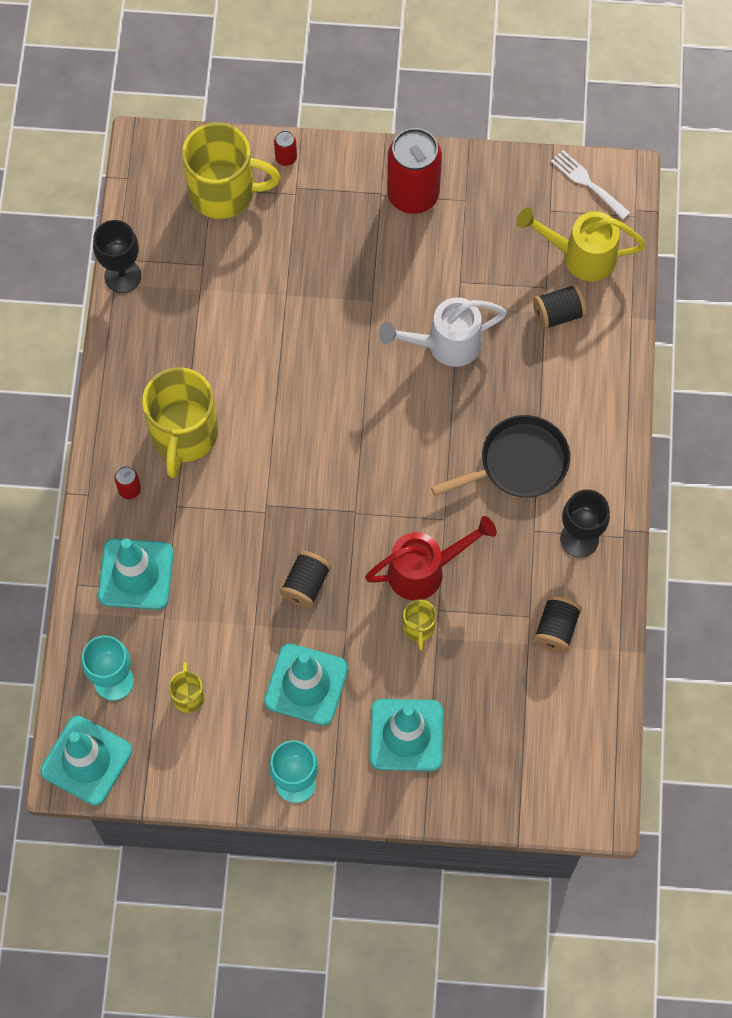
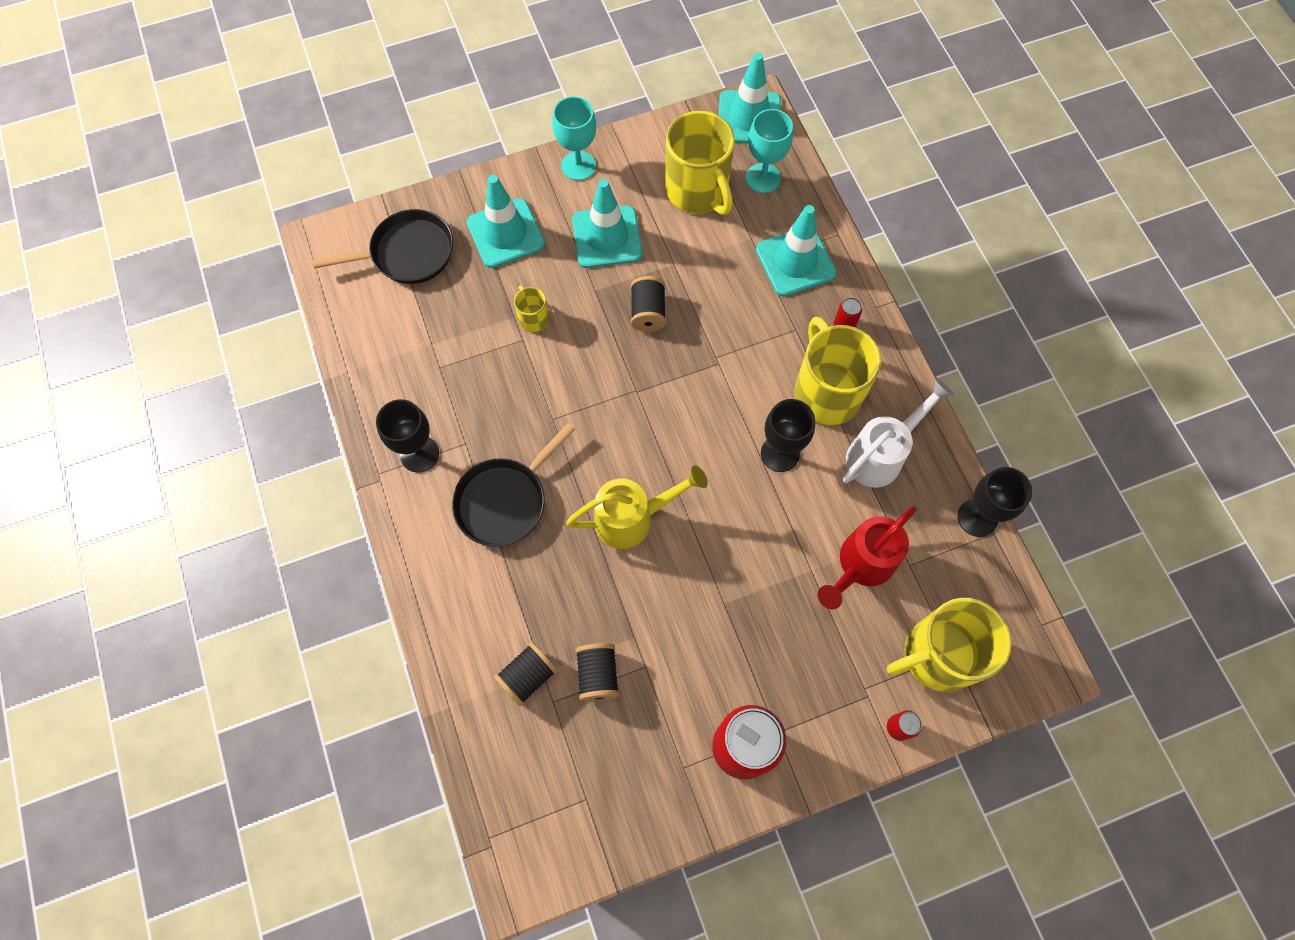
camera: 155 degrees right, 0 degrees up
(188, 696) = (698, 191): yellow mug -> yellow mug, size x2.18
(257, 399) = (780, 453): none -> black goblet
(425, 570) = (550, 367): red watering can -> red watering can (861, 565)
(445, 345) = (628, 589): white watering can -> white watering can (880, 455)
(515, 756) = (407, 253): none -> black pan
(556, 629) = (411, 366): black spool -> black spool (598, 675)
(580, 256) = (530, 757): yellow watering can -> yellow watering can (632, 518)
(587, 183) = (558, 857): white fork -> none

